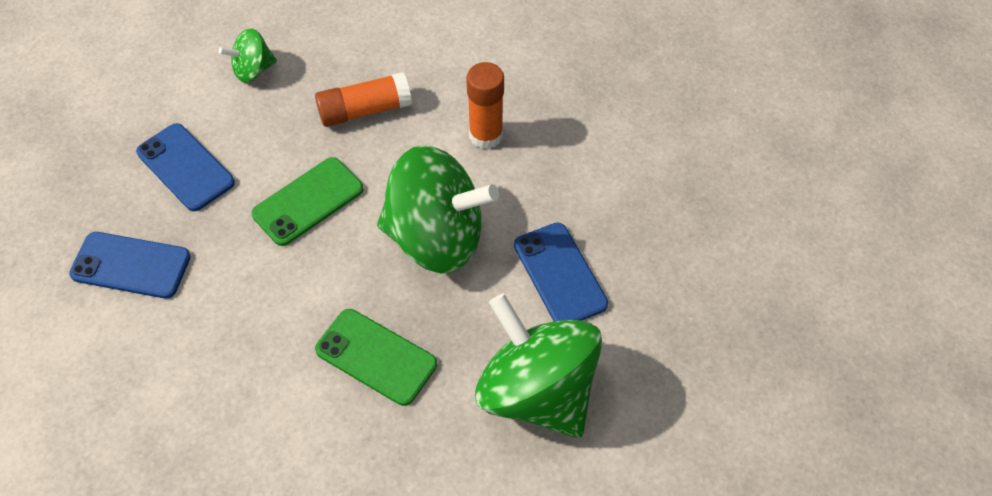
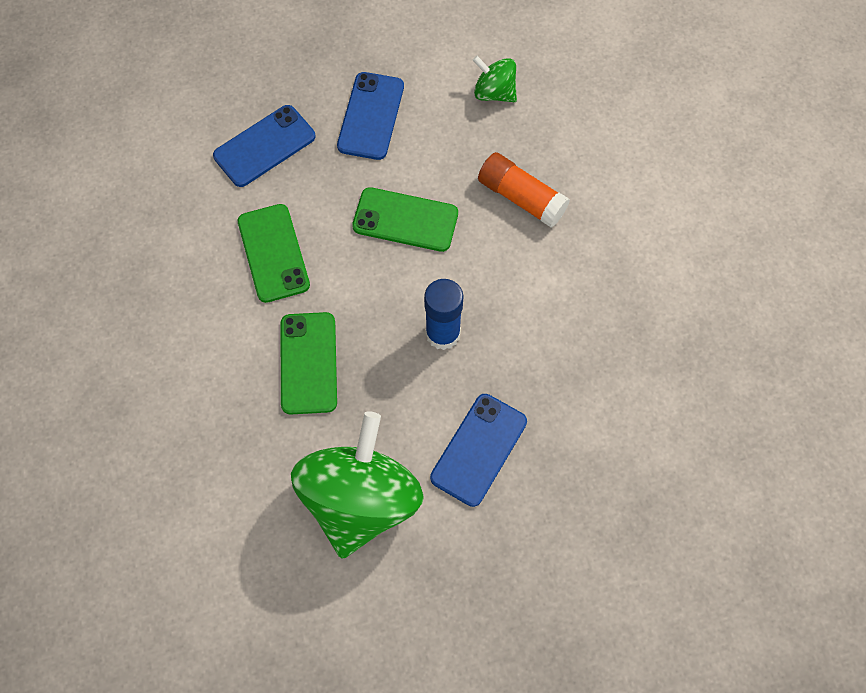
camera: 55 degrees right, 10 degrees up
(131, 266) = (264, 146): blue phone -> blue phone turned 75 degrees clockwise
(244, 321) = (273, 253): none -> green phone
(436, 237) = (443, 333): green spinning top -> blue glue stick
(486, 135) = (570, 304): orange glue stick -> none

